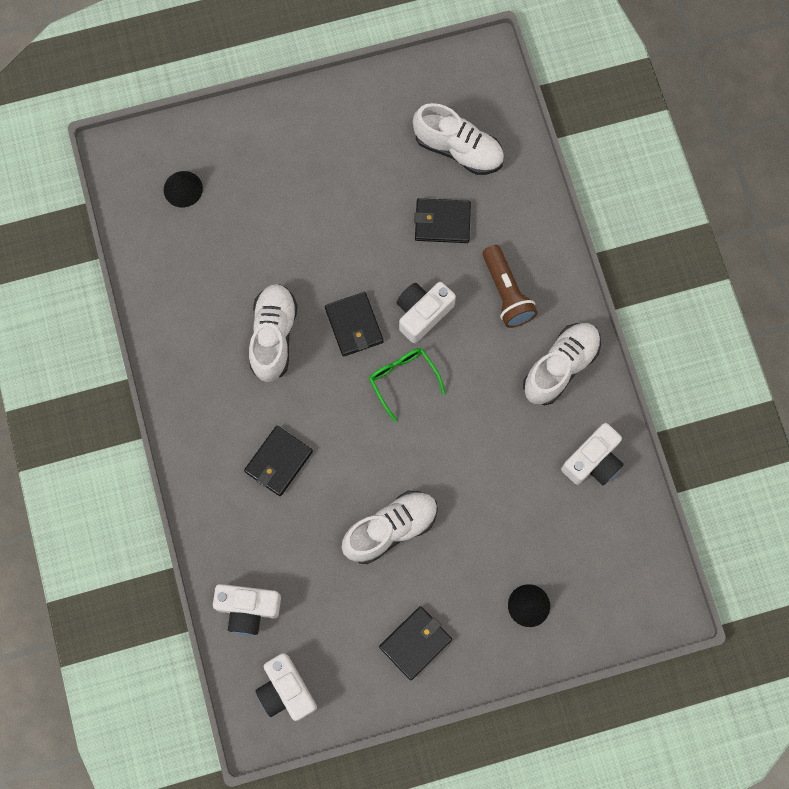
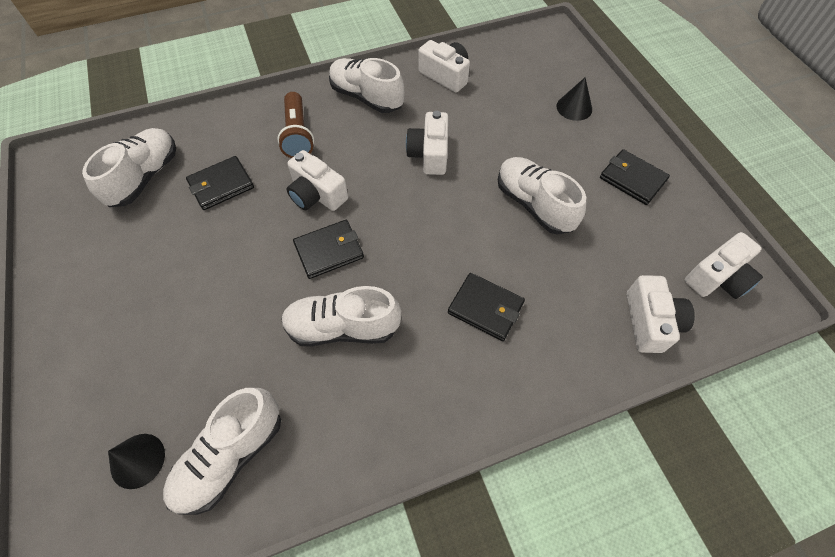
camera: 95 degrees left, 15 degrees down
(177, 254) = (231, 456): none -> white shoe
(403, 380) = (386, 205): green glasses -> none
(442, 222) = (221, 185): black wallet -> black wallet turned 60 degrees clockwise
(468, 430) = (429, 154): none -> white camera
(506, 293) = (297, 135): brown flashlight -> brown flashlight turned 105 degrees clockwise

